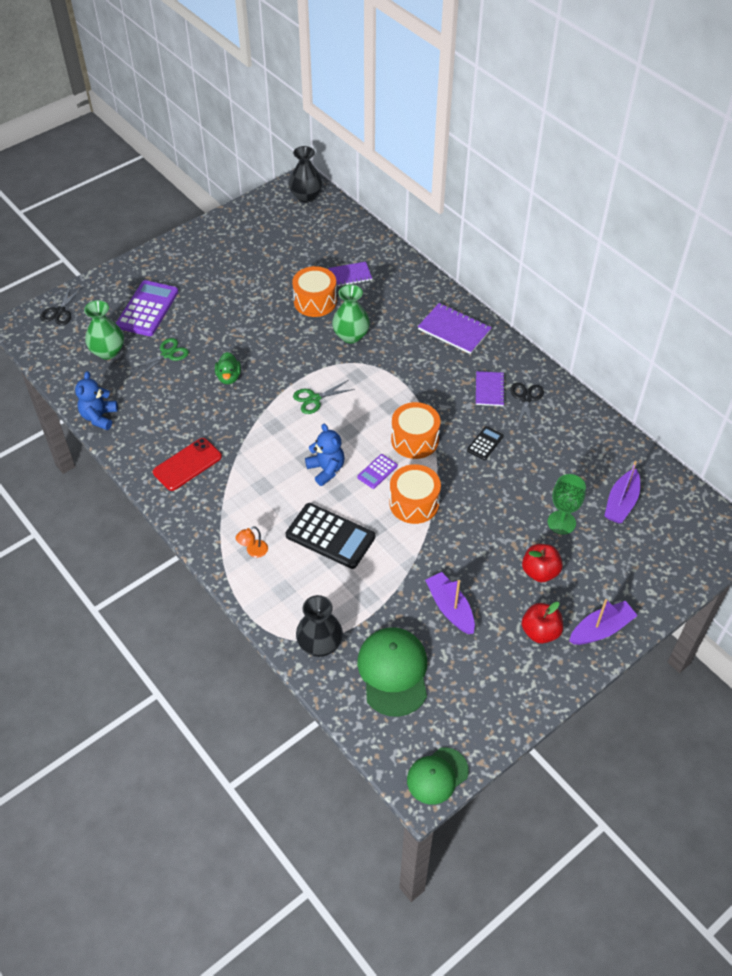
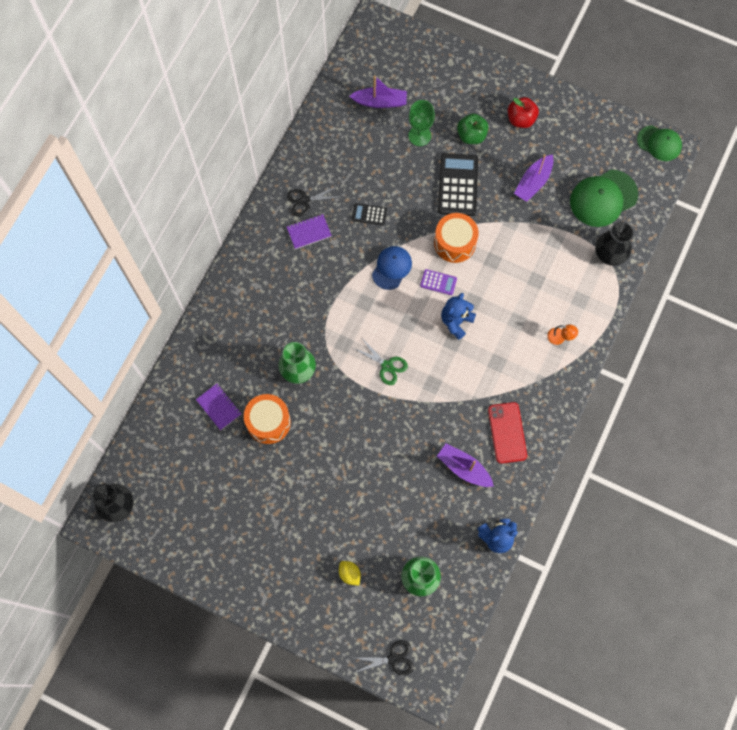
camera: 115 degrees left, 20 degrees up
(147, 309) = (349, 574): purple calculator -> yellow lemon
(167, 354) = (397, 521): green scissors -> none
(187, 464) = (507, 432): red phone -> red phone turned 60 degrees clockwise
(229, 377) = (397, 450): green duck -> none
(330, 536) = (517, 289): black calculator -> black calculator (458, 185)
(415, 440) = (391, 268): orange drum -> blue cap
(454, 330) = (250, 286): purple notebook -> none
(540, 572) = (471, 135): red apple -> green apple
(601, 629) = (498, 83): purple boat -> purple boat (464, 468)

